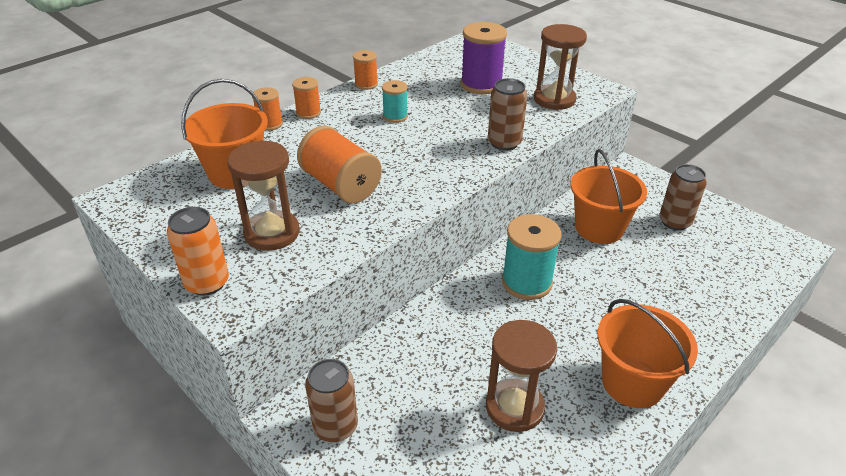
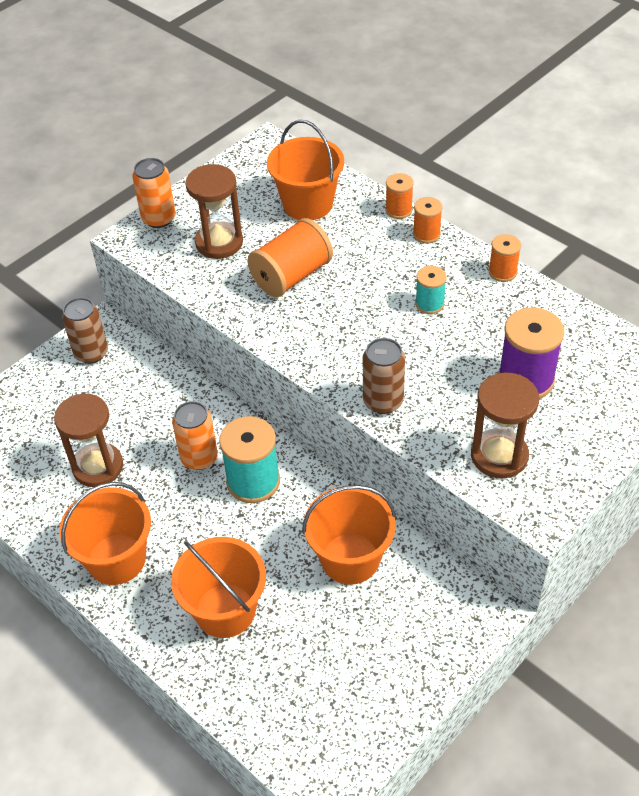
camera: 90 degrees right, 10 degrees up
(500, 320) = (199, 457): none -> orange can
(667, 301) = (225, 610): none -> orange bucket
(674, 222) = (370, 646): brown can -> none

